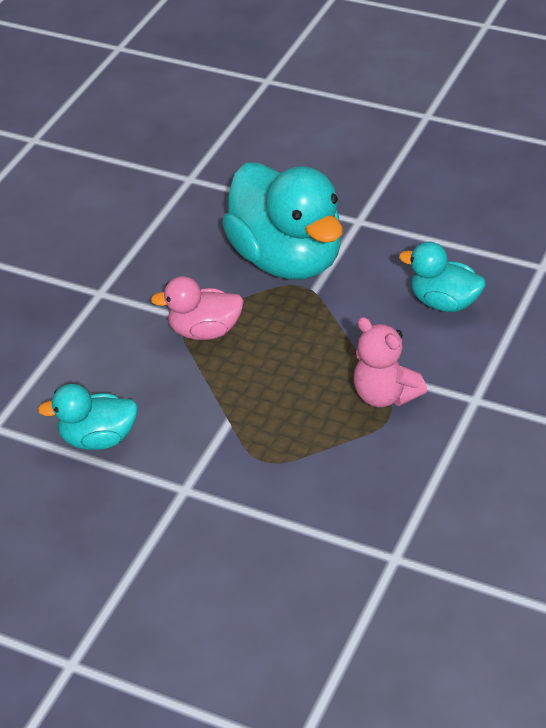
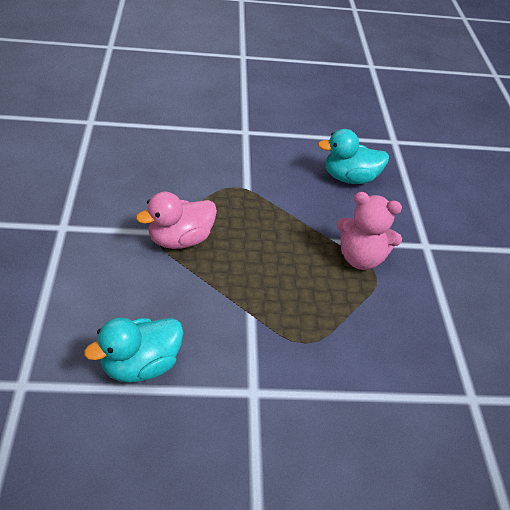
camera: 35 degrees left, 0 degrees up
(287, 259) = (211, 169): turquoise duck -> none

